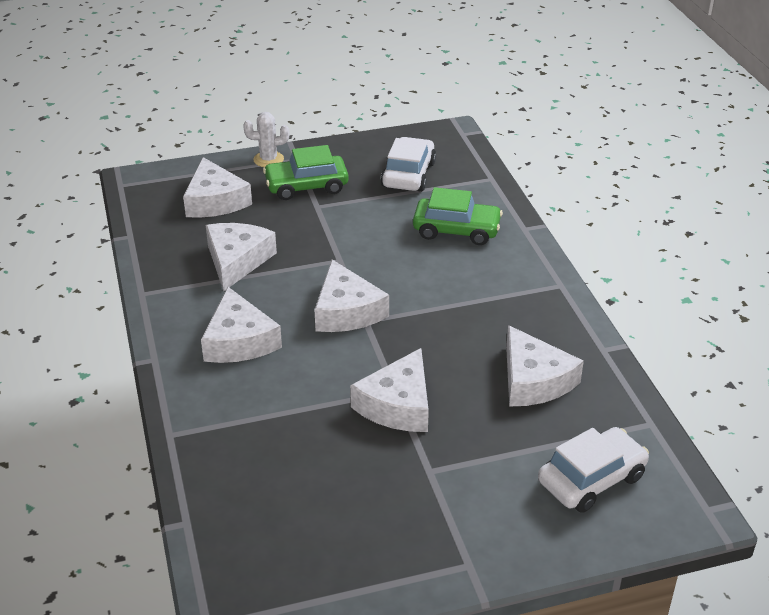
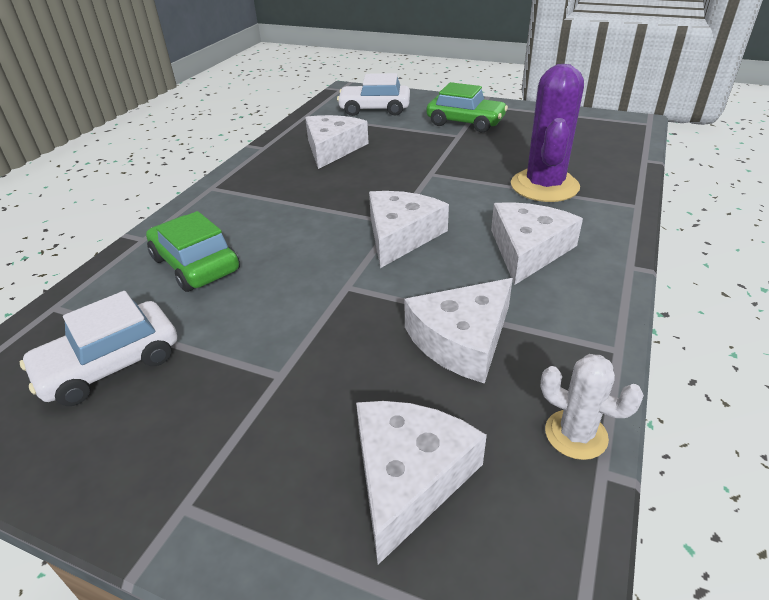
camera: 140 degrees left, 0 degrees up
(268, 159) = (225, 539): white cactus -> white cactus (576, 434)
(271, 422) = (544, 186): none -> purple cactus
(306, 186) = (248, 424): green car -> green car (465, 122)
(398, 405) = (438, 166): white cheese -> none

